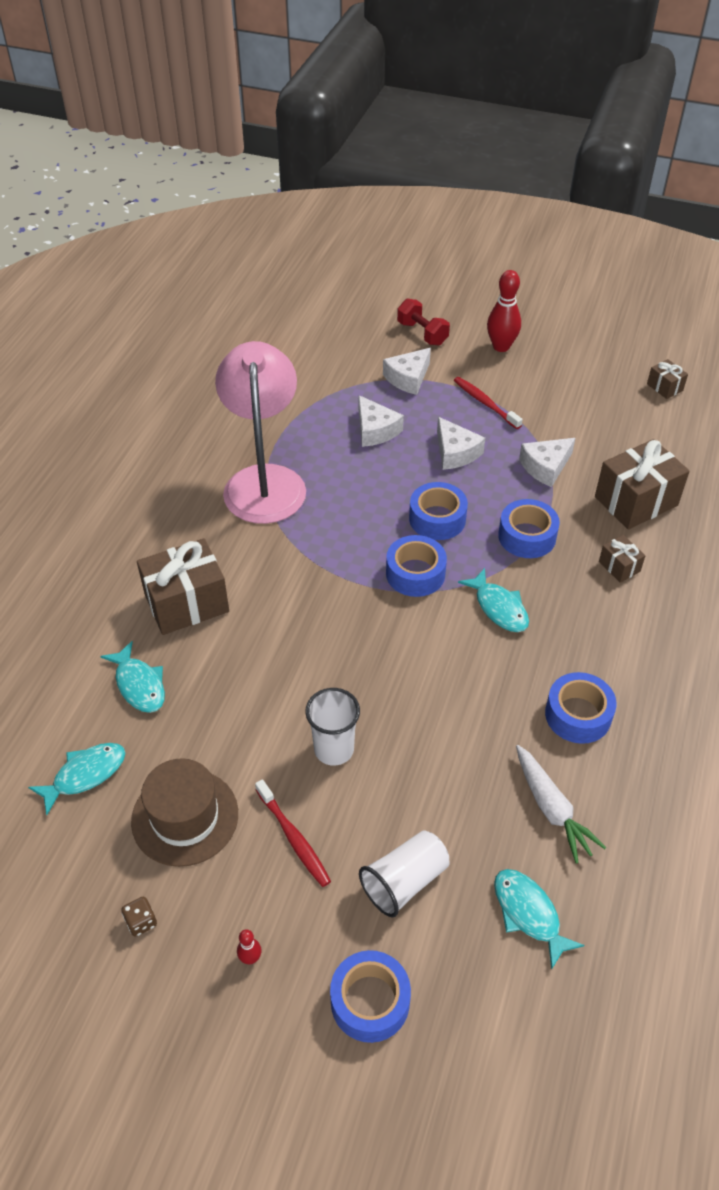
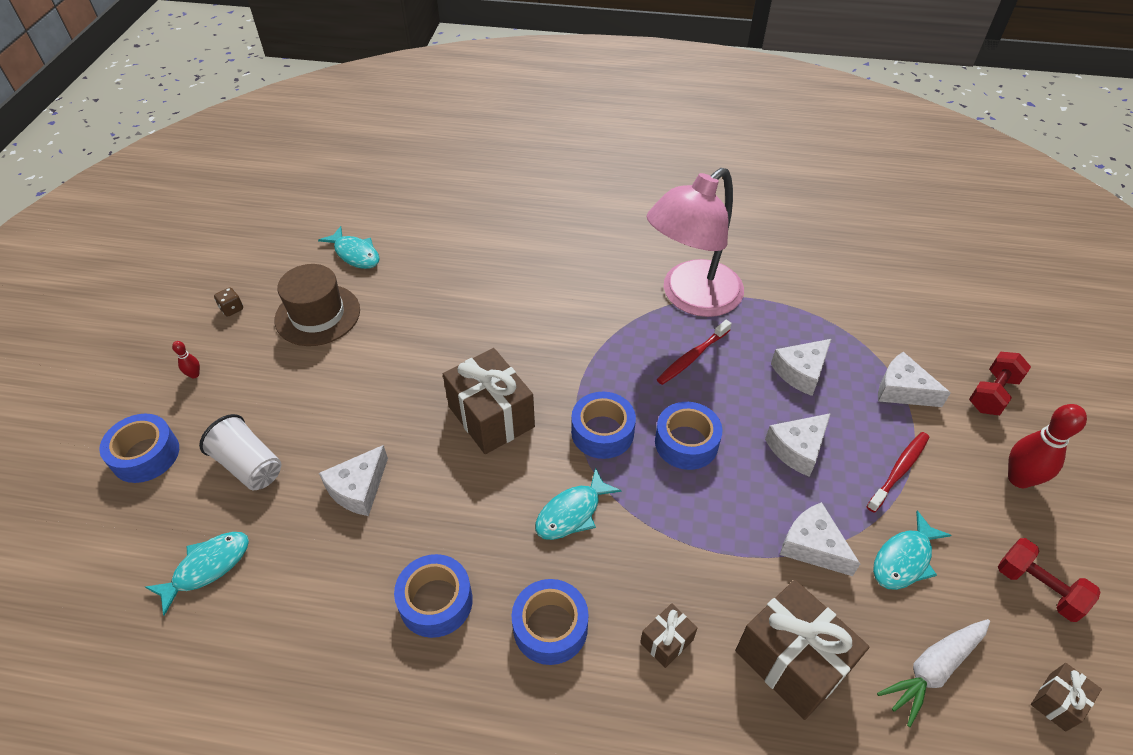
camera: 80 degrees right, 0 degrees up
(139, 685) = (440, 264): turquoise fish -> turquoise fish (904, 559)
(186, 603) = (528, 275): brown gift -> brown gift (491, 417)
(264, 481) = (691, 298): pink lamp -> pink lamp turned 150 degrees clockwise
(293, 838) = (296, 383): red toothbrush -> red toothbrush (692, 357)
(334, 749) = (383, 397): white cup -> none
(450, 774) = (358, 488): none -> white cheese
(527, 536) = (687, 533): blue tape -> blue tape (550, 627)
(551, 809) = (319, 581): white carrot -> white carrot (932, 670)
(587, 368) = (1037, 588): none -> red dumbbell

